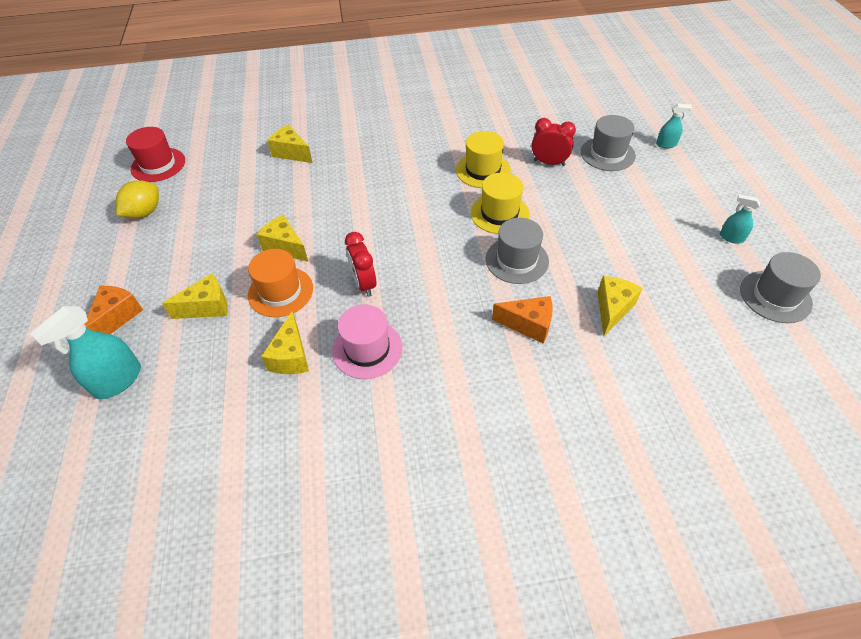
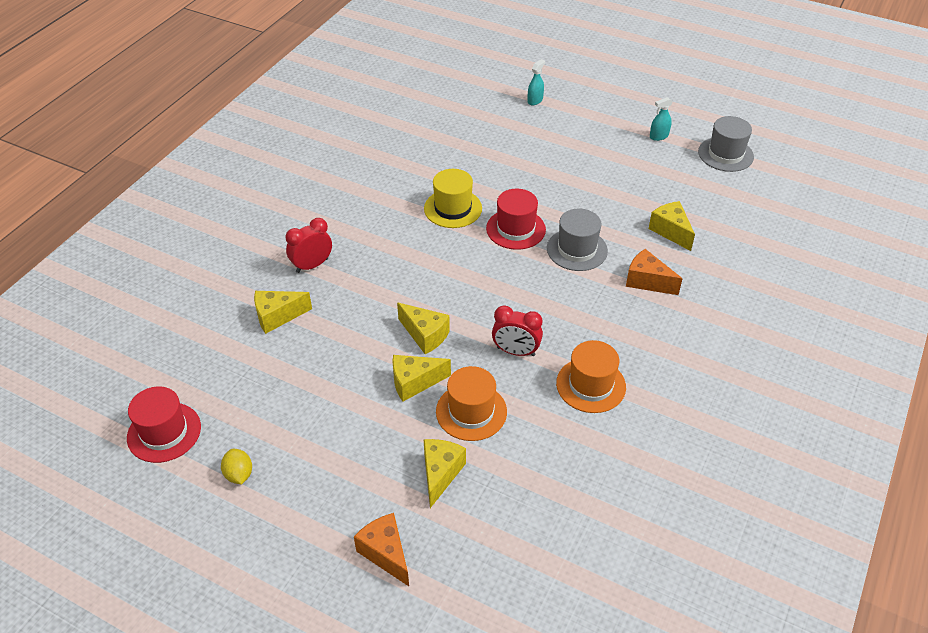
camera: 55 degrees left, 5 degrees down
(118, 380) = (475, 580): turquoise spray bottle -> none
(144, 212) = (239, 474): yellow lemon -> yellow lemon, size x0.66
(291, 356) = (556, 438): yellow cheese -> yellow cheese (425, 335)
(367, 349) = (591, 385): pink hat -> orange hat
(499, 213) = (515, 229): yellow hat -> red hat
(528, 325) = (647, 281): orange cheese -> orange cheese turned 105 degrees counterclockwise
(549, 163) = (486, 168): red clock -> red clock (312, 265)
(607, 154) = (512, 134): grey hat -> none

